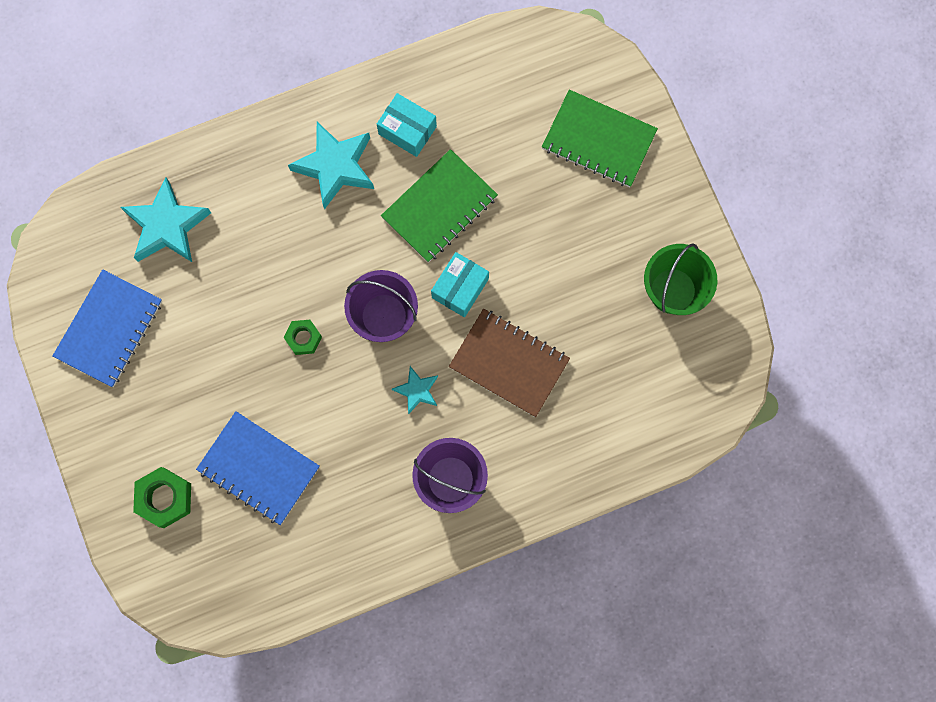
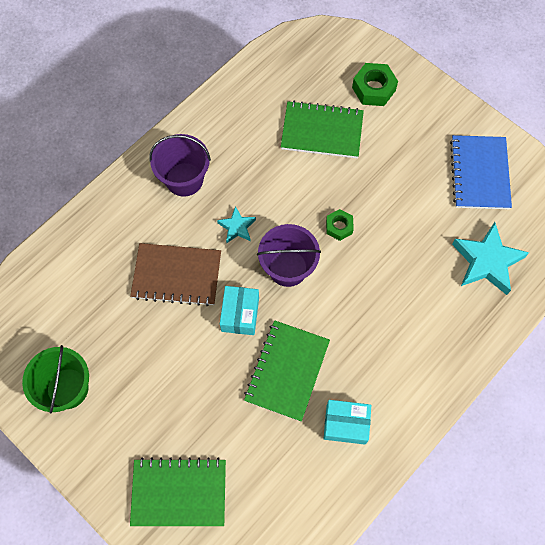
camera: 155 degrees right, 10 degrees down
(259, 468) = (322, 131): blue notebook -> green notebook
(335, 166) = (387, 366): turquoise star -> none

